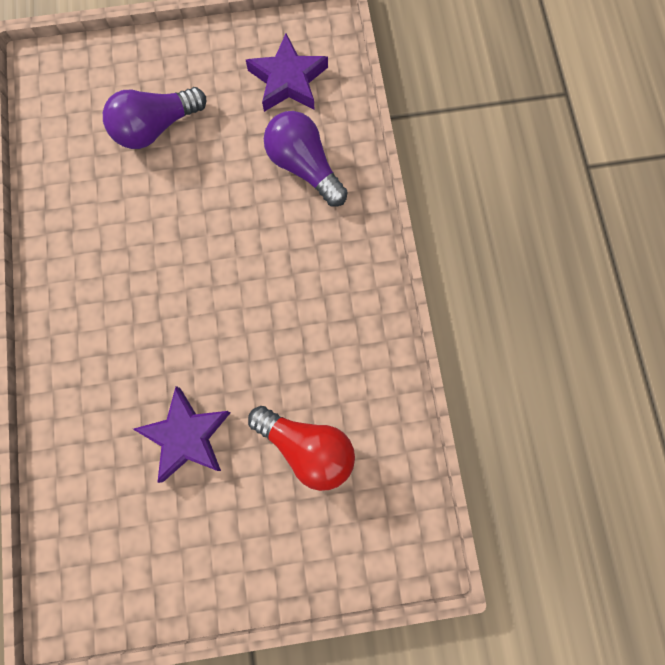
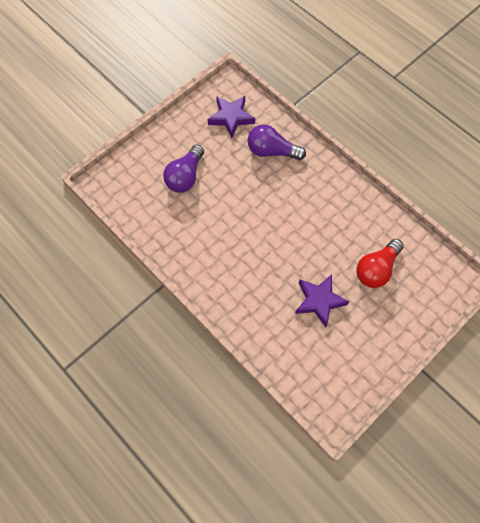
camera: 35 degrees left, 10 degrees down
(307, 448) = (376, 269): red light bulb -> red light bulb turned 135 degrees clockwise

